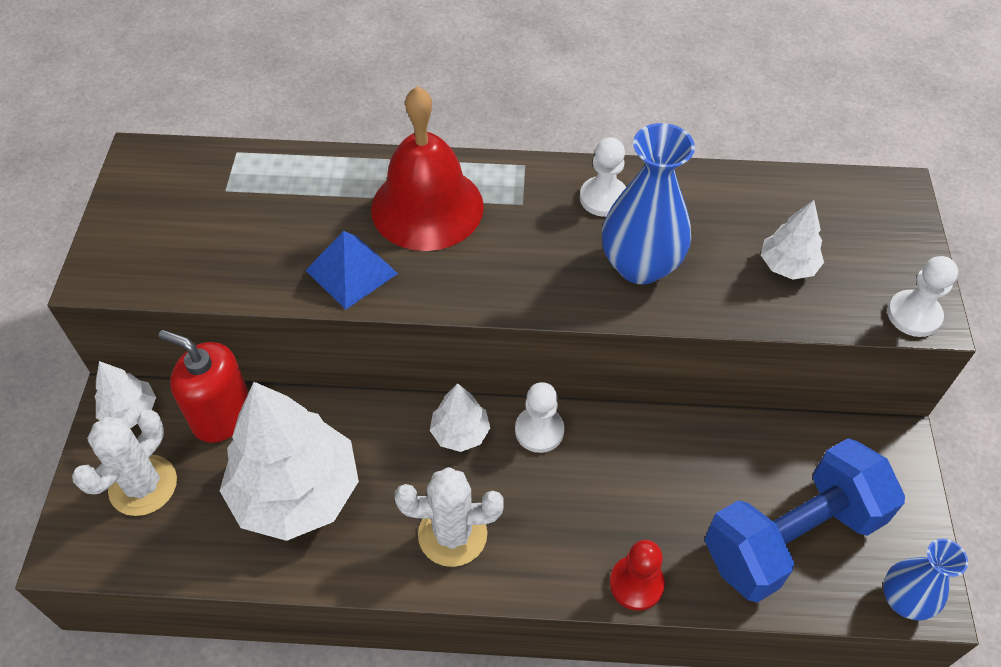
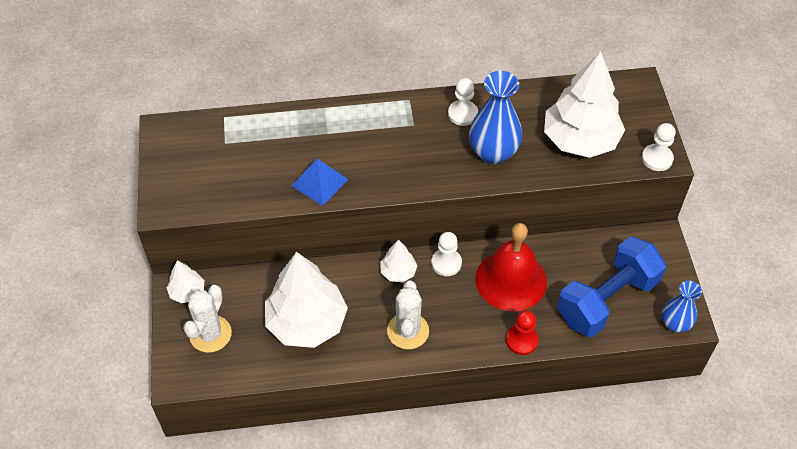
camera: 10 degrees left, 0 degrees up
(222, 415) = (246, 285): red soap dispenser -> none
(427, 207) = (355, 135): red bell -> red bell (511, 280)
(452, 534) = (408, 331): white cactus -> white cactus turned 75 degrees counterclockwise
(787, 265) = (580, 140): white tree -> white tree, size x2.14

